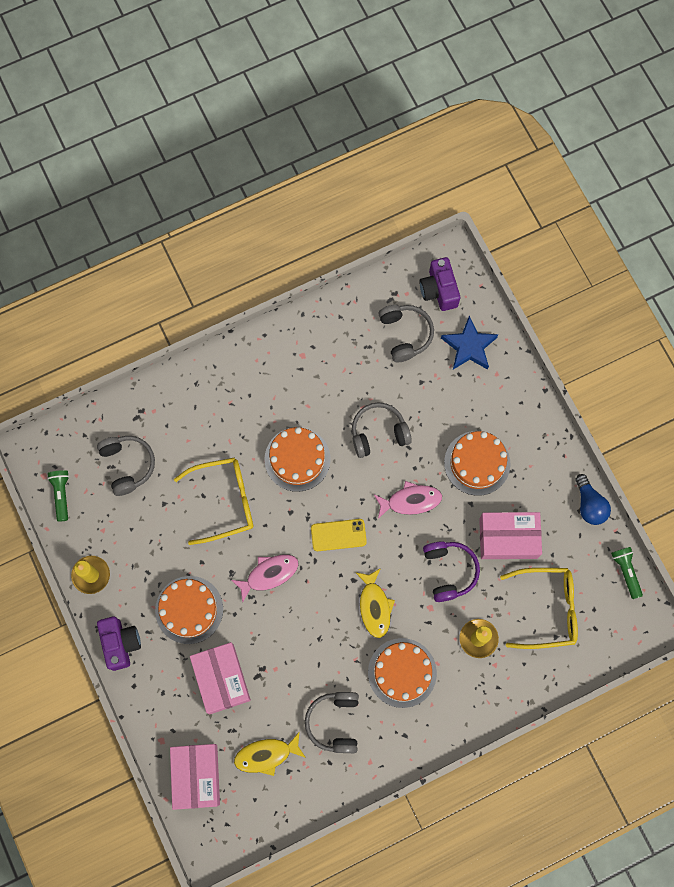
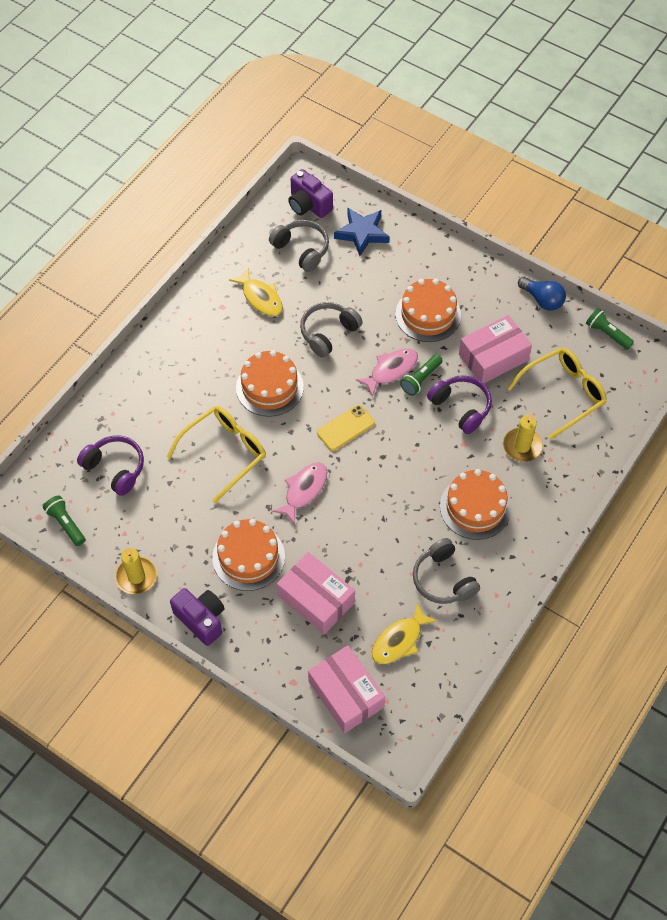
camera: 30 degrees left, 15 degrees down
(128, 465) = (115, 468): grey headphones -> purple headphones
(374, 606) = (415, 467): yellow fish -> yellow fish (260, 297)
(431, 524) = (421, 379): none -> green flashlight

